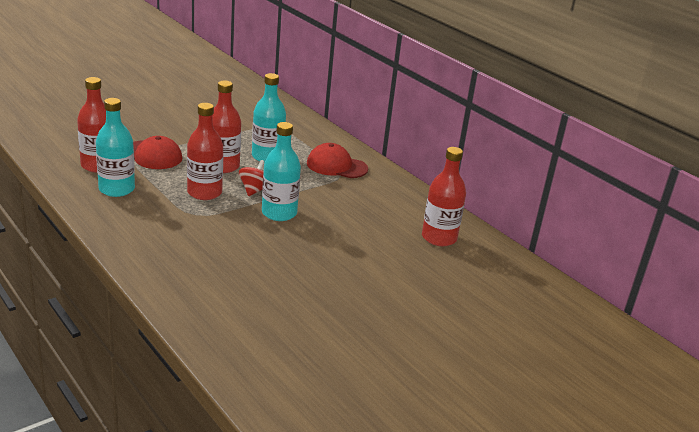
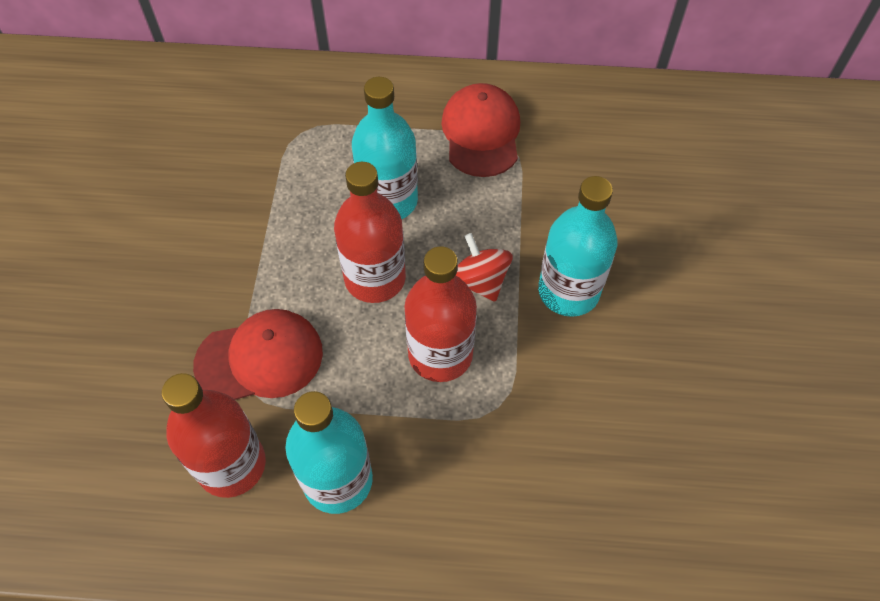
camera: 45 degrees left, 30 degrees up
(336, 166) = (481, 133): red cap -> red cap turned 120 degrees clockwise
(439, 238) = (748, 148): red bottle -> none

